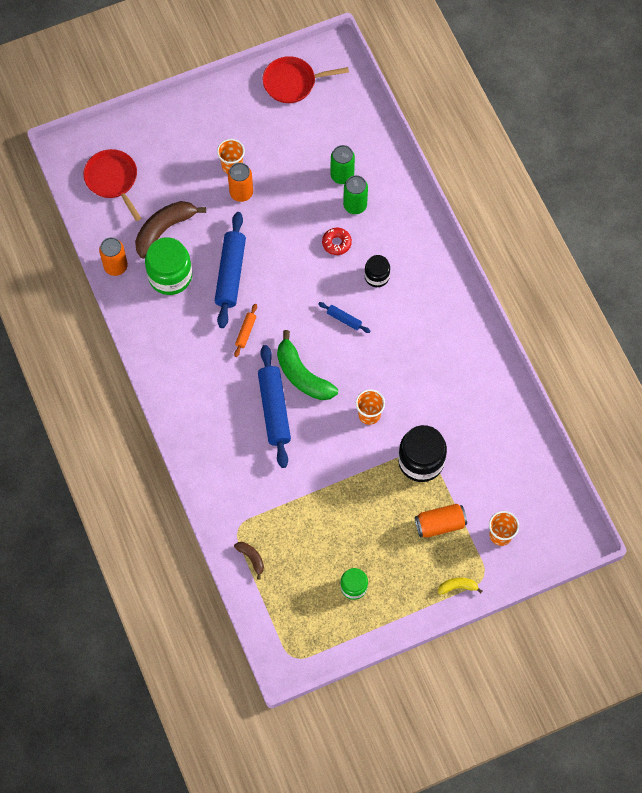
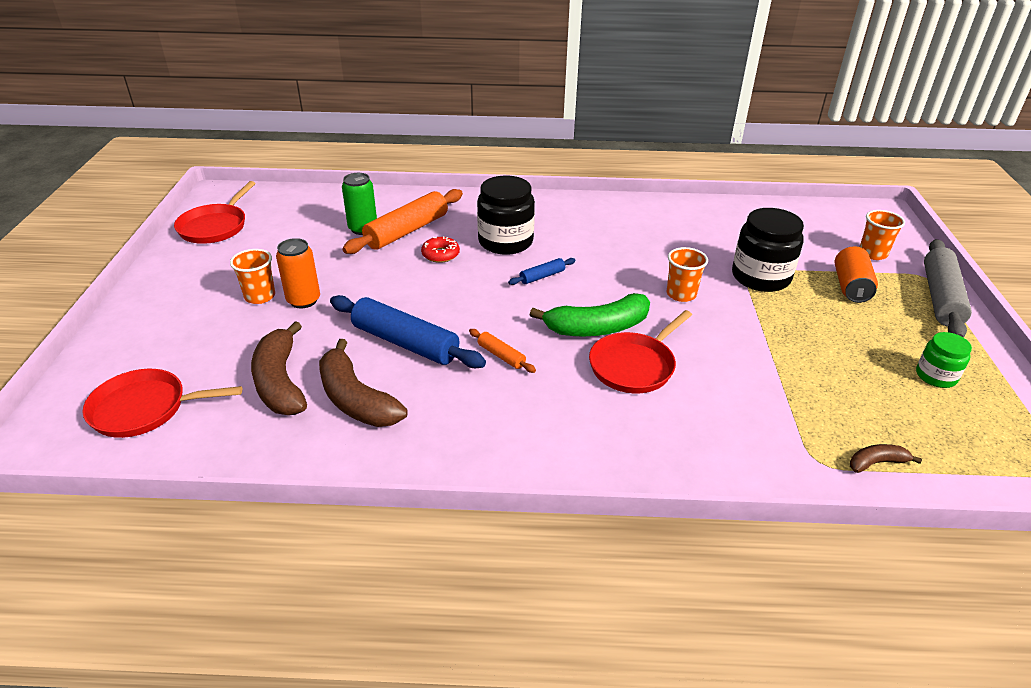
camera: 65 degrees left, 30 degrees down
(116, 266) = (283, 454): orange can -> none
(170, 276) = (356, 399): green jar -> brown banana
(274, 409) = (634, 365): blue rolling pin -> red pan
(355, 205) = (407, 231): green can -> orange rolling pin
(376, 276) = (505, 241): black jar -> black jar, size x1.76
(458, 587) = (940, 297): yellow banana -> grey rolling pin

